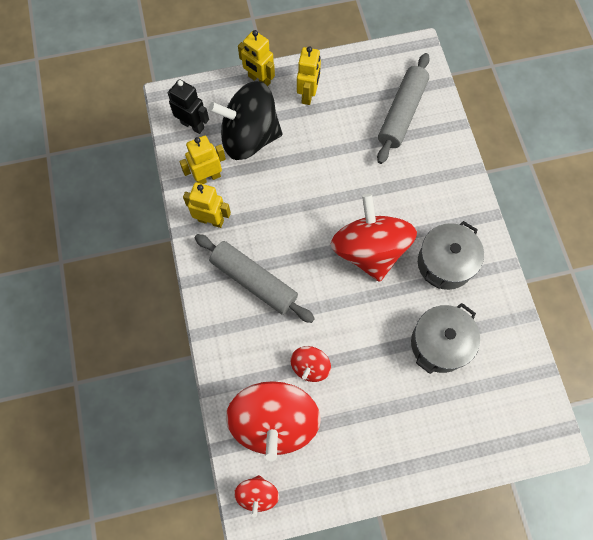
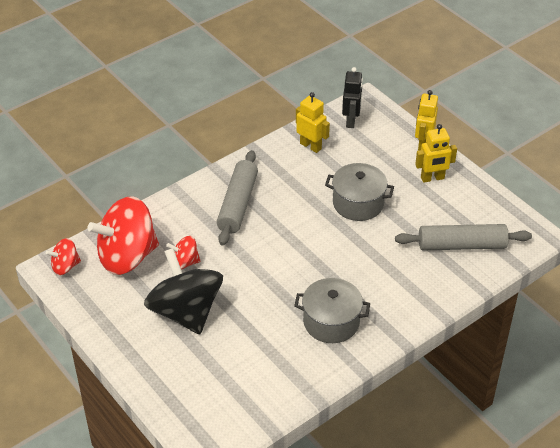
camera: 65 degrees right, 25 degrees down
(211, 220) = (274, 161): yellow robot -> none
(249, 137) = (364, 157): black spinning top -> black spinning top (186, 312)
(369, 250) = (311, 266): red spinning top -> none
(439, 343) = (252, 341): grey pot -> grey pot (358, 203)

